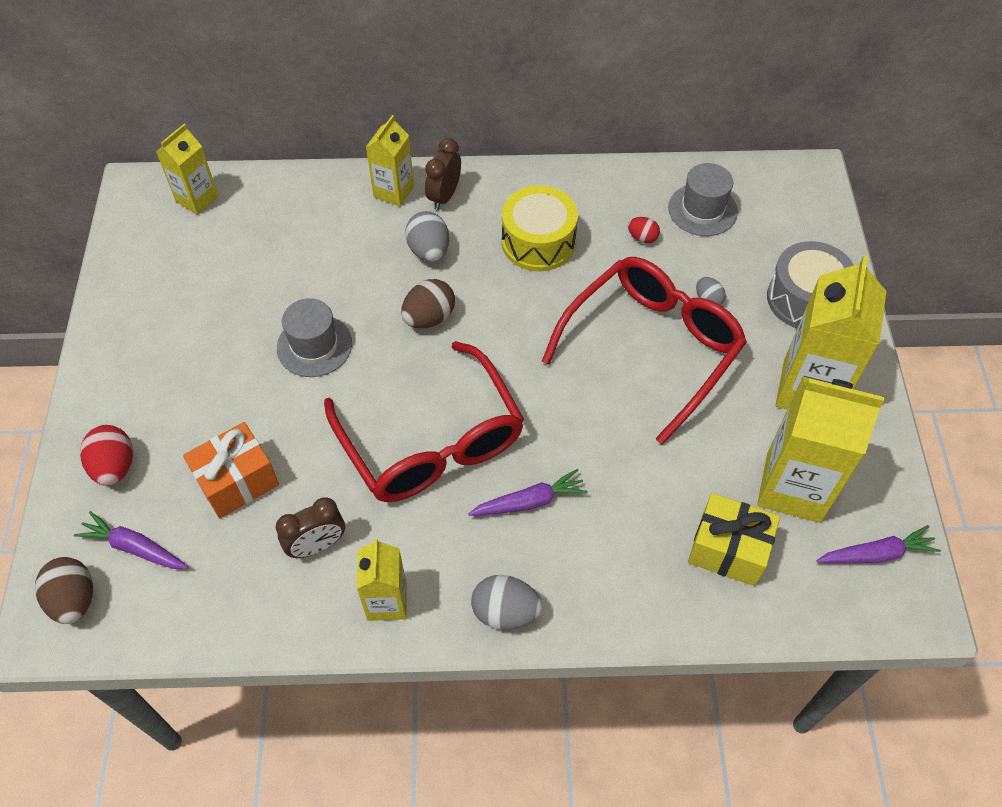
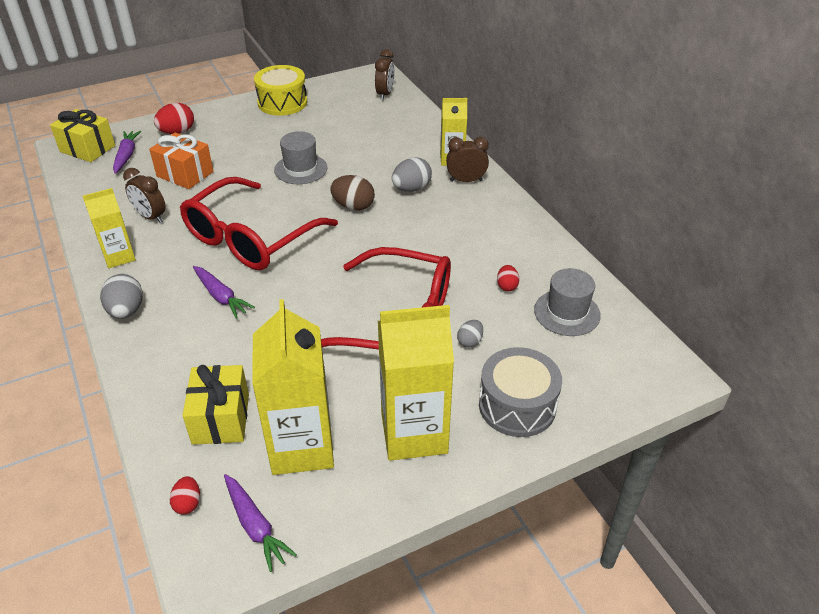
camera: 65 degrees right, 15 degrees down
(74, 599) = (87, 149): brown egg -> yellow gift
(197, 199) = (385, 94): yellow carton -> brown clock
(538, 242) = (458, 234): yellow drum -> yellow drum (282, 102)
(831, 607) = (188, 503): none -> red egg

